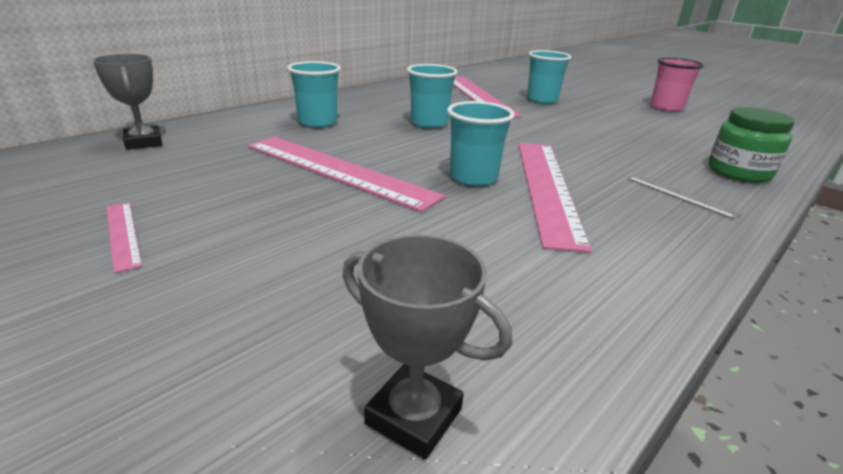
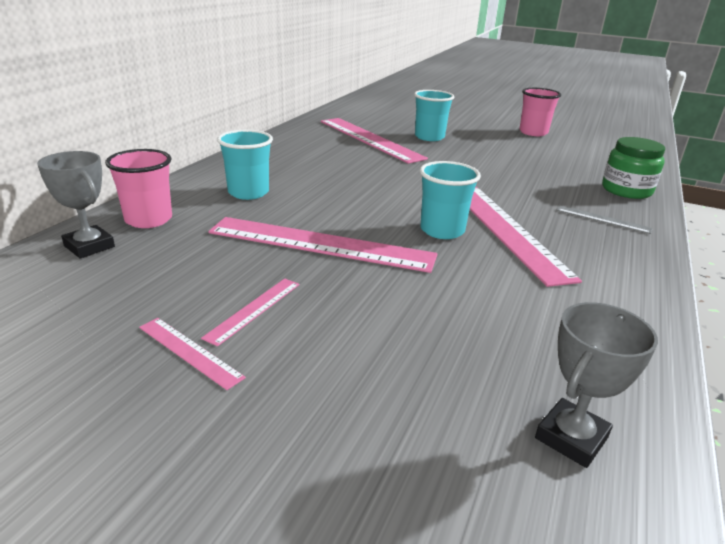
camera: 20 degrees left, 0 degrees up
(212, 130) = (148, 219): none -> pink cup
(216, 212) = (254, 309): none -> pink ruler
(414, 416) = (571, 438): grey trophy -> grey trophy turned 60 degrees counterclockwise
(429, 123) = (354, 178): turquoise cup -> none

